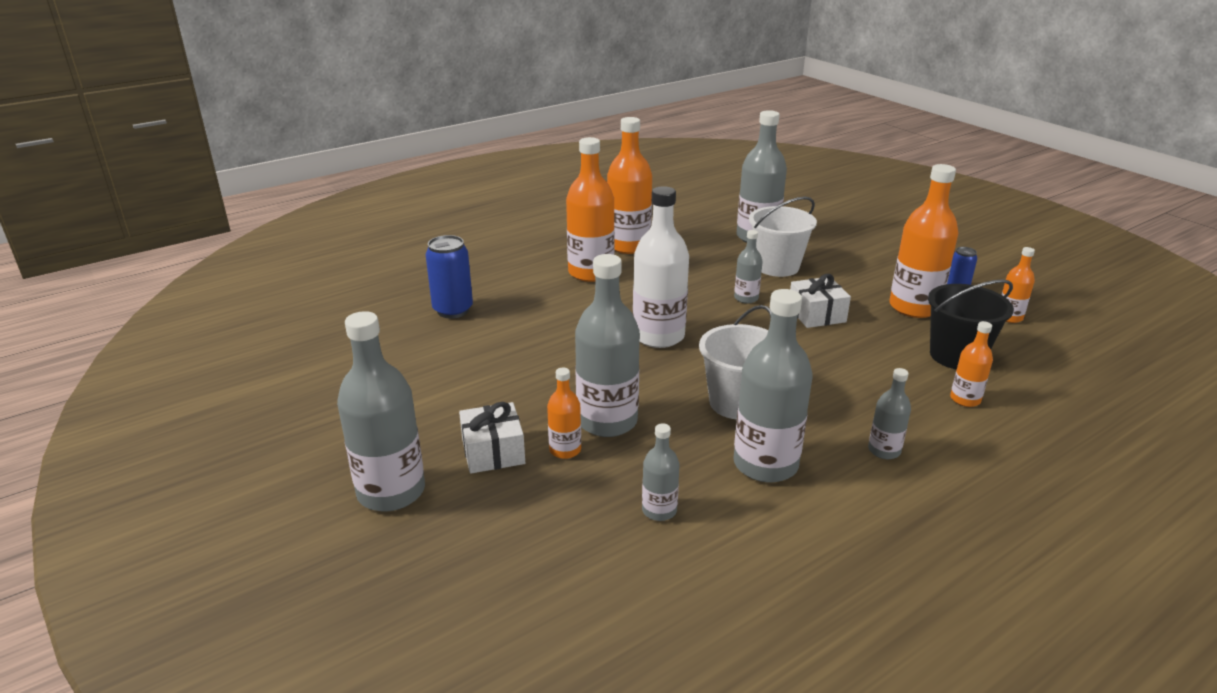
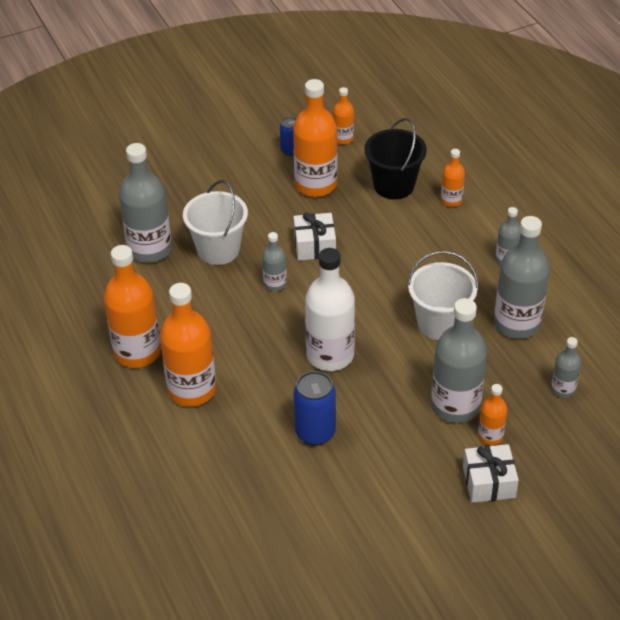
camera: 80 degrees left, 15 degrees up
(391, 491) = (534, 549): grey bottle -> none
(453, 310) = (246, 510): blue can -> blue can (315, 432)

